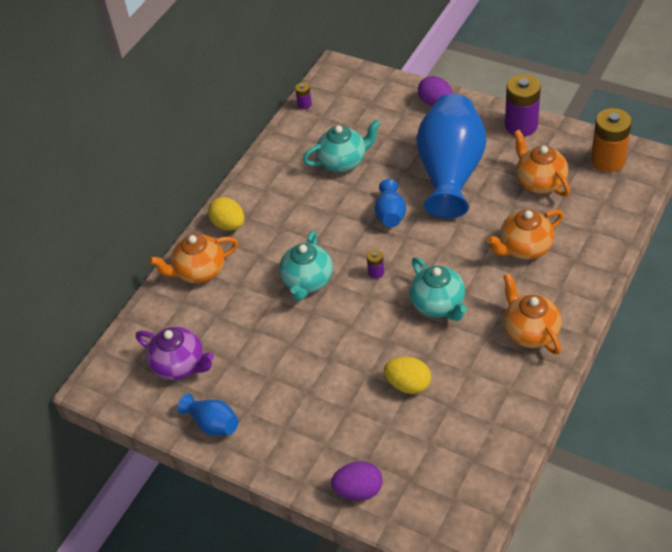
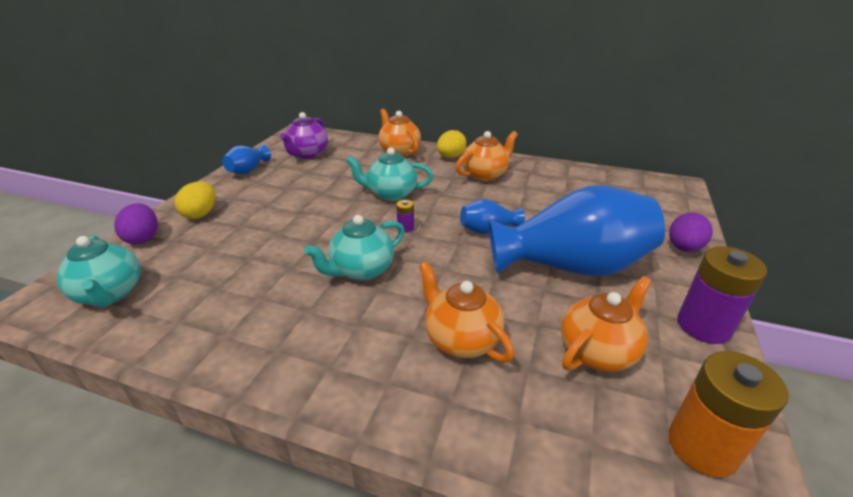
camera: 75 degrees right, 15 degrees down
(304, 104) = (614, 174): purple battery -> none
(343, 161) = (550, 198): turquoise teapot -> turquoise teapot (110, 294)
(408, 385) = (255, 257): yellow egg -> yellow egg (201, 214)
(530, 332) = (310, 351): orange teapot -> orange teapot (485, 175)

